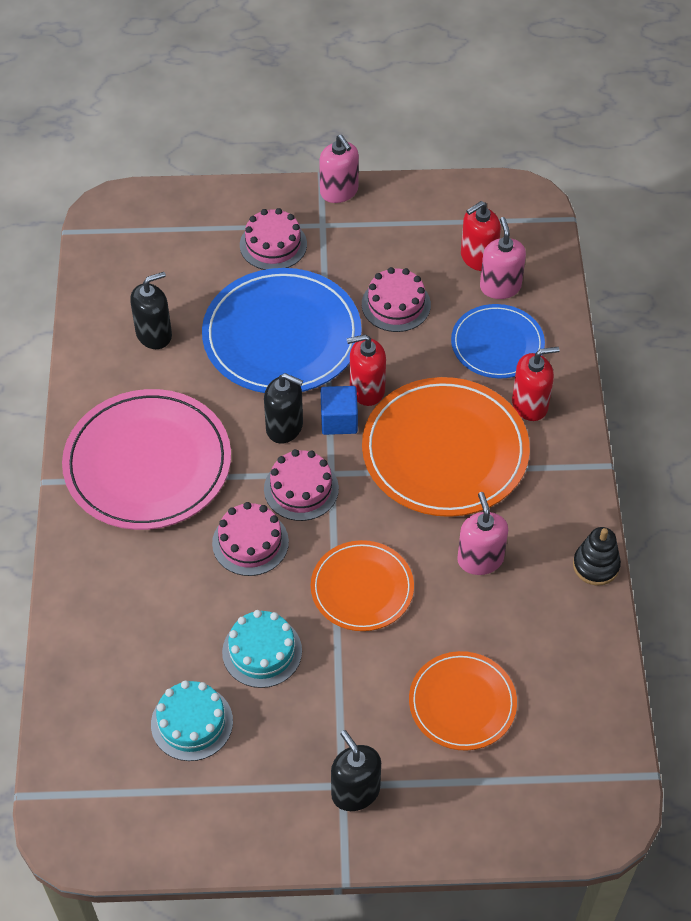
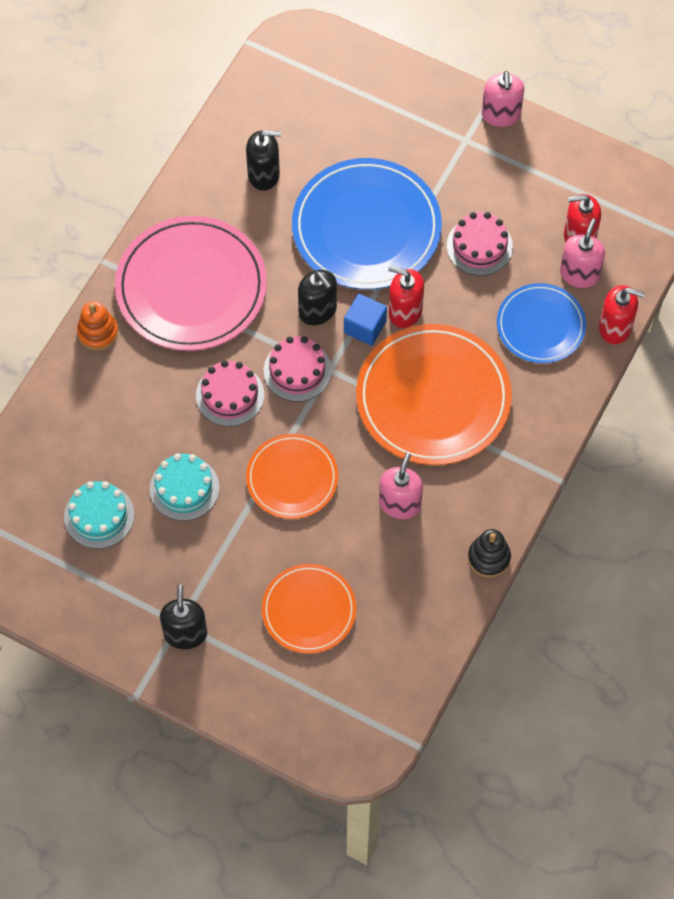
camera: 30 degrees right, 10 degrees up
(79, 549) = (98, 332): none -> orange stacking toy
(273, 245) = (412, 139): pink cake -> none
(530, 404) = (531, 393): red soap dispenser -> red soap dispenser (615, 327)

